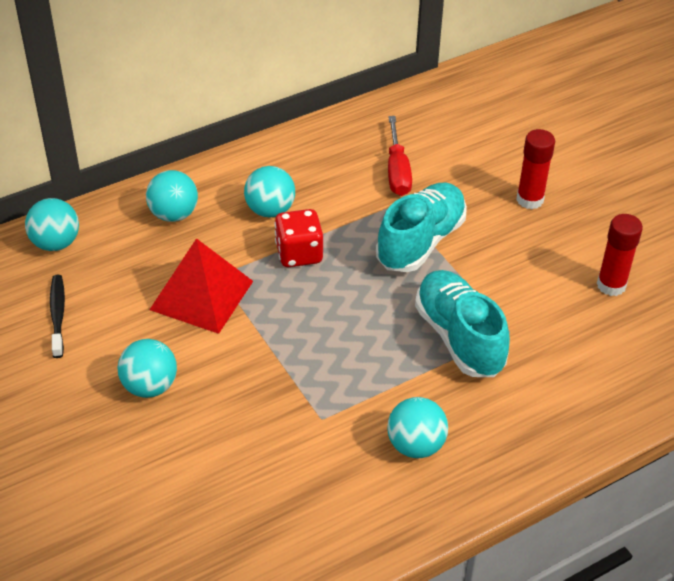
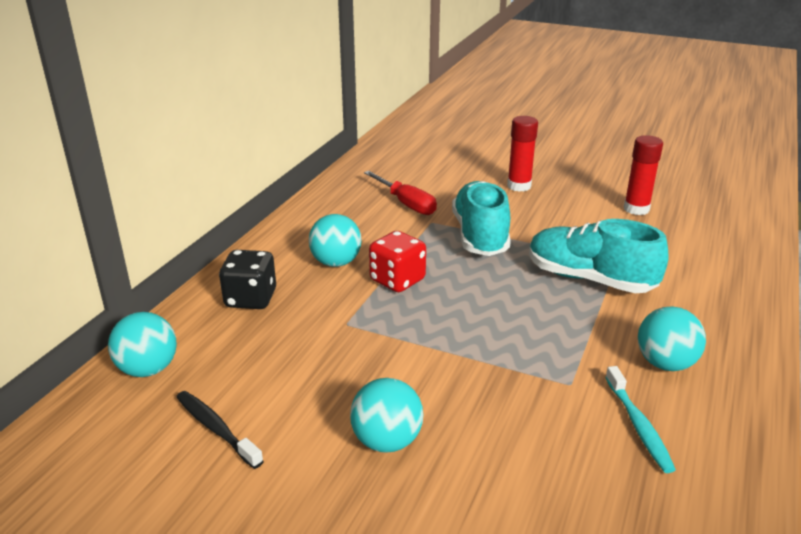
camera: 35 degrees left, 15 degrees down
(173, 214) = (251, 299): turquoise ball -> black dice
(201, 295) = (348, 344): red pyramid -> none
(328, 478) = (638, 426): none -> turquoise toothbrush

